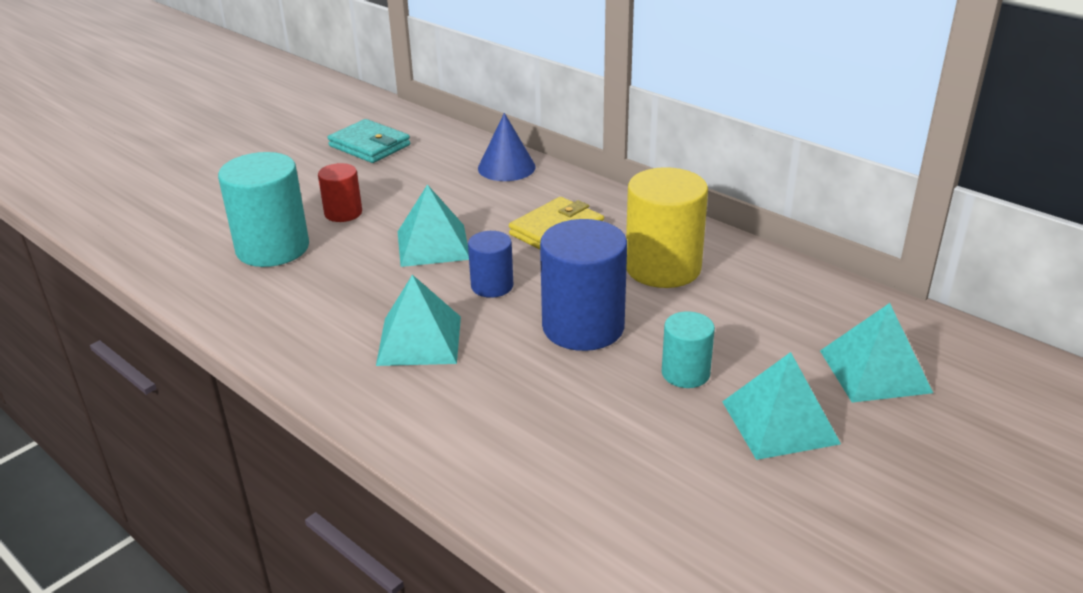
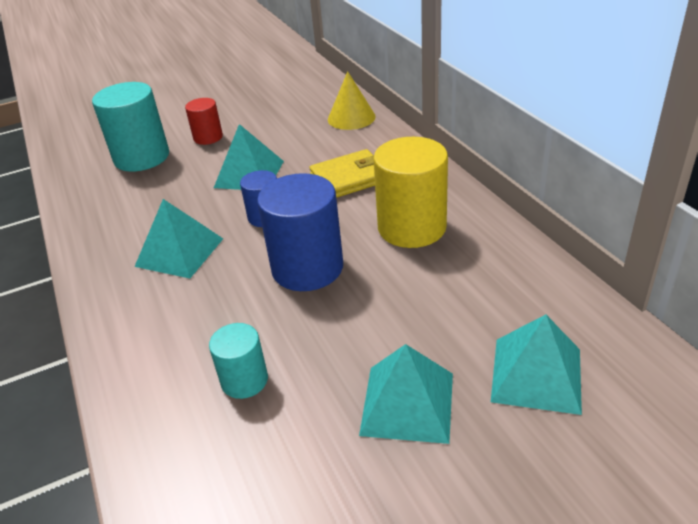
camera: 25 degrees right, 5 degrees up
(369, 146) = (266, 87): turquoise wallet -> none
(506, 167) = (351, 118): blue cone -> yellow cone
(685, 373) = (359, 332): turquoise cylinder -> turquoise cylinder (244, 380)

